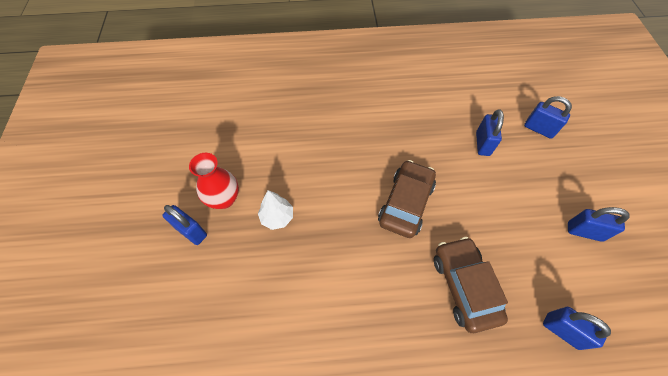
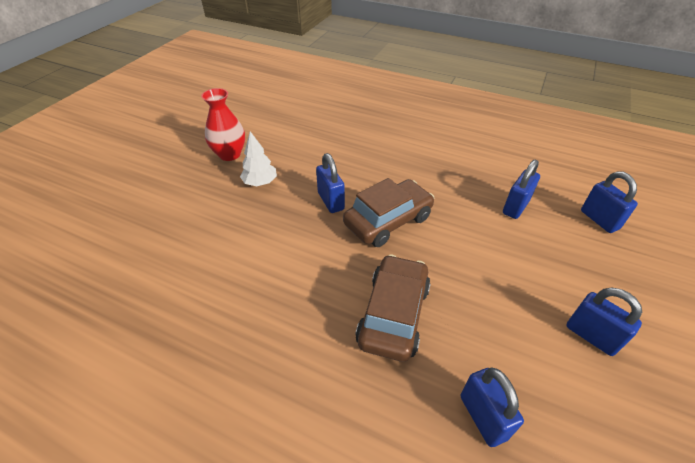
camera: 30 degrees right, 15 degrees down
(191, 231) = (186, 164): blue padlock -> blue padlock (330, 201)

